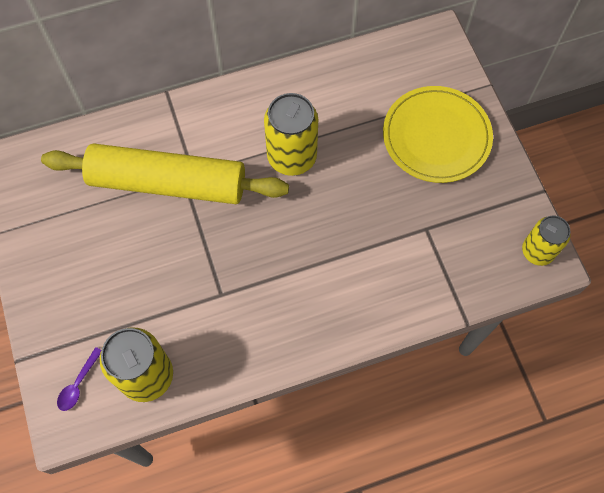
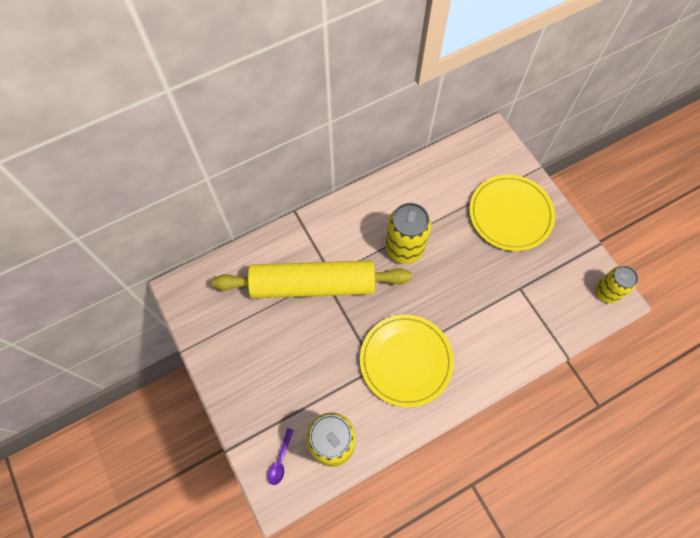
camera: 10 degrees left, 0 degrees up
(260, 292) = (406, 361): none -> yellow plate

